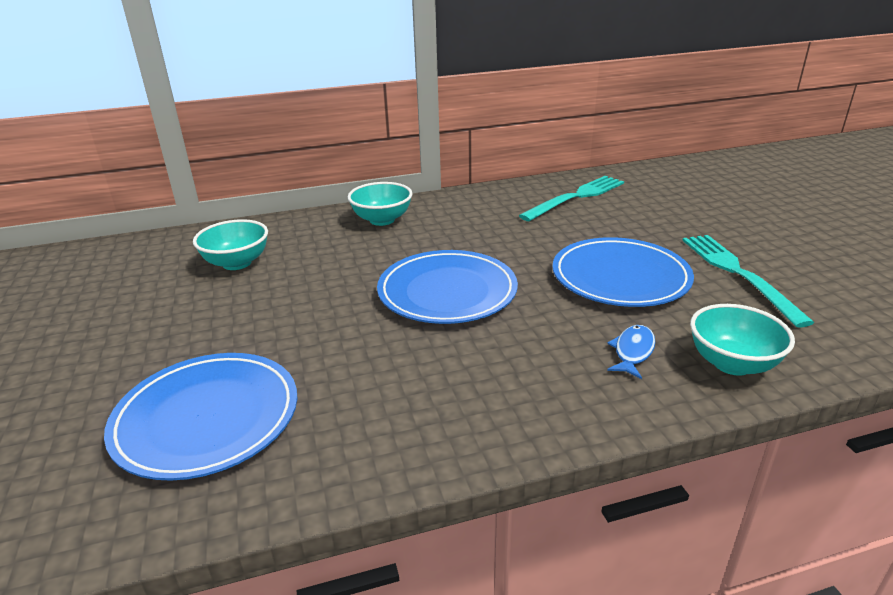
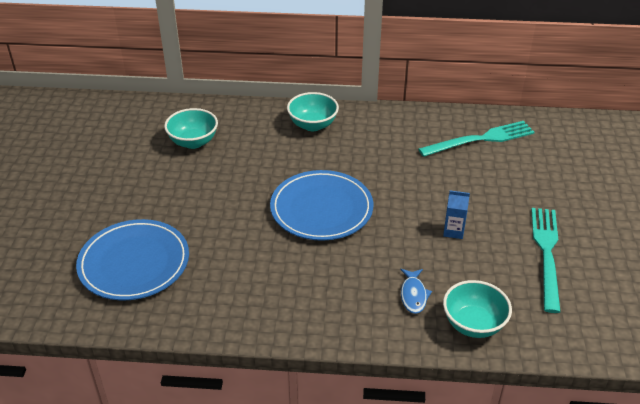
camera: 20 degrees right, 10 degrees up
(620, 277) = (453, 231): blue plate -> blue carton
(632, 352) = (413, 295): blue fish -> blue fish turned 135 degrees clockwise

